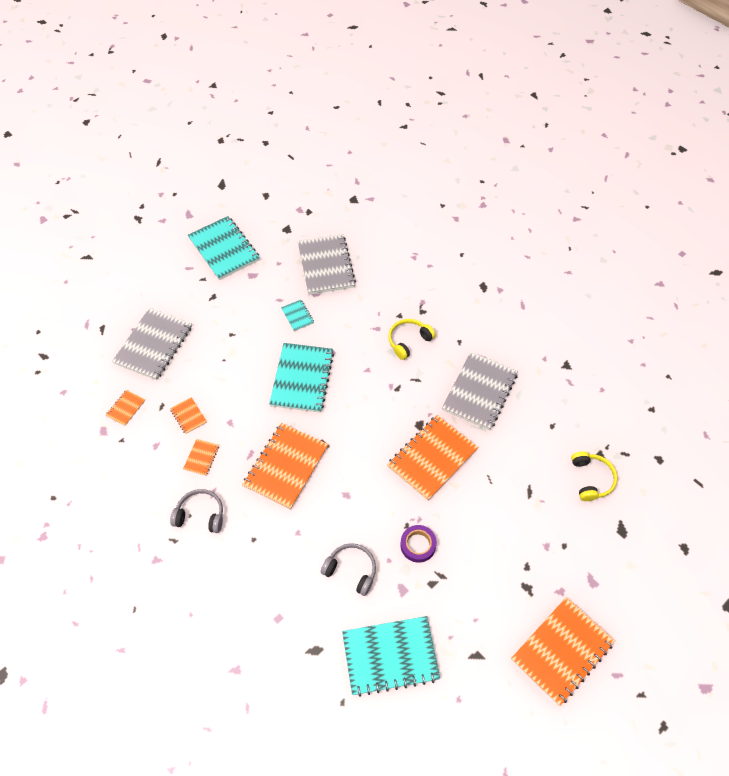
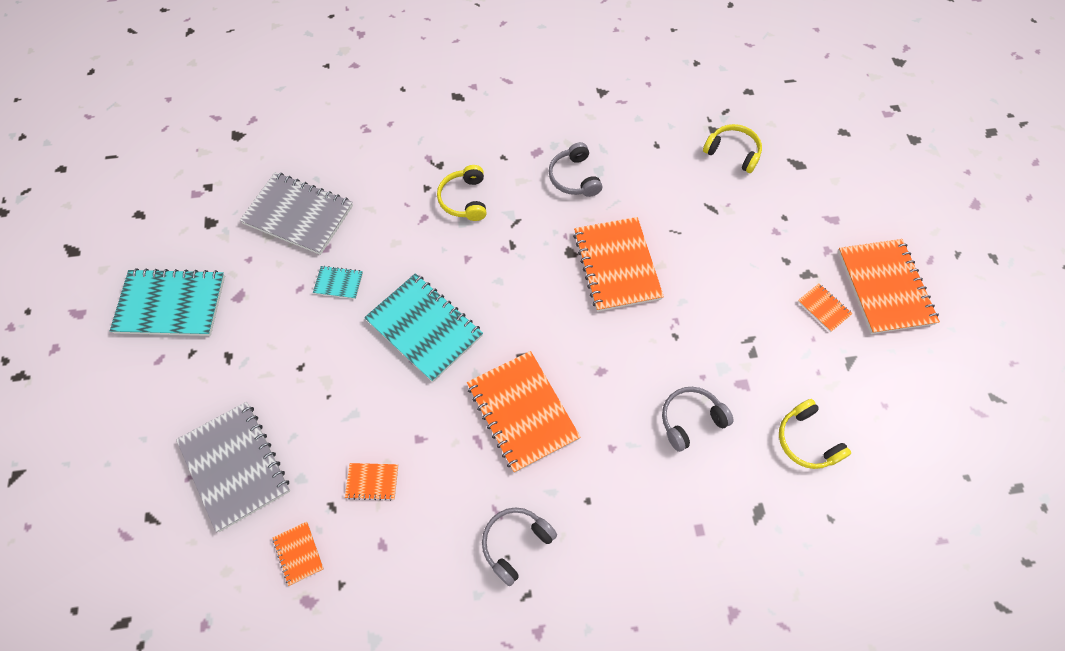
camera: 55 degrees left, 5 degrees up
(201, 458) = (441, 499): orange notebook -> orange notebook (823, 308)
(390, 656) = (806, 440): turquoise notebook -> yellow headphones
(418, 545) = (703, 339): purple tape -> none
(479, 392) = (574, 177): grey notebook -> grey headphones

